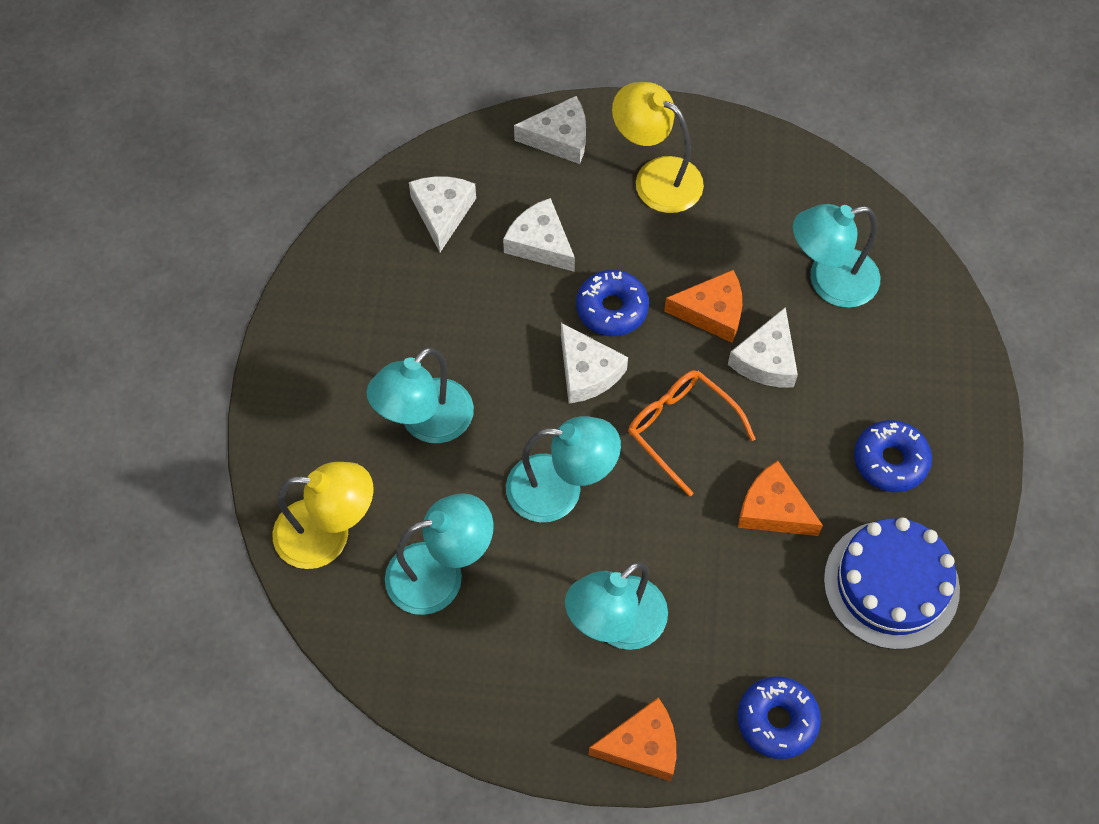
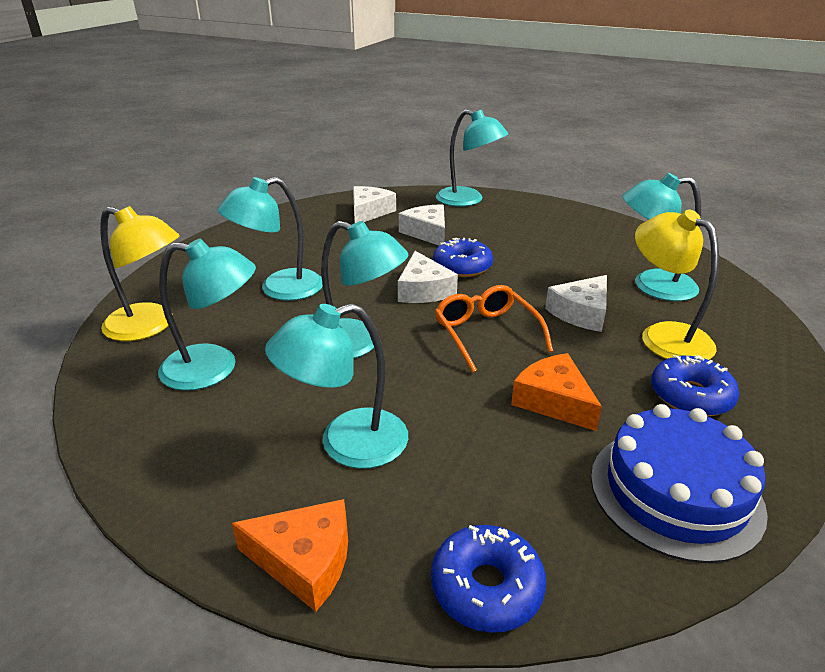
camera: 20 degrees right, 30 degrees down
(559, 138) = (468, 200): white cheese -> turquoise lamp
(656, 177) = (527, 222): yellow lamp -> yellow lamp (664, 336)
(712, 312) = (543, 282): orange cheese -> none

